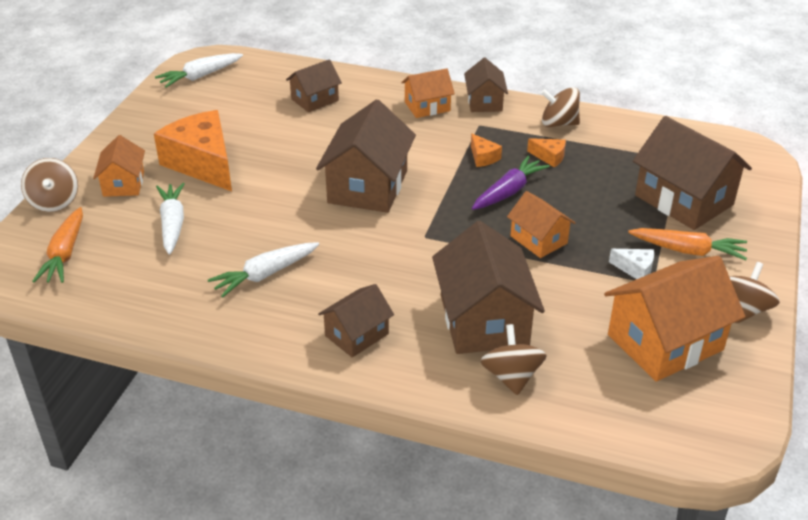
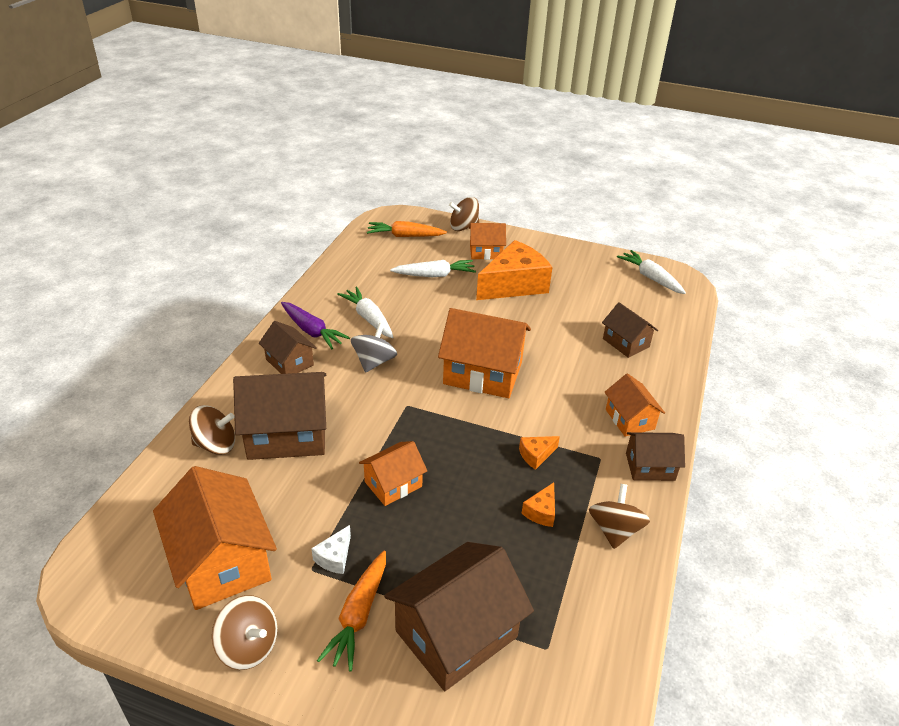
camera: 90 degrees right, 0 degrees up
(352, 264) = (374, 362): none -> grey spinning top
(368, 187) = (483, 373): brown house -> orange house
(508, 192) = (474, 469): purple carrot -> purple carrot (311, 331)

